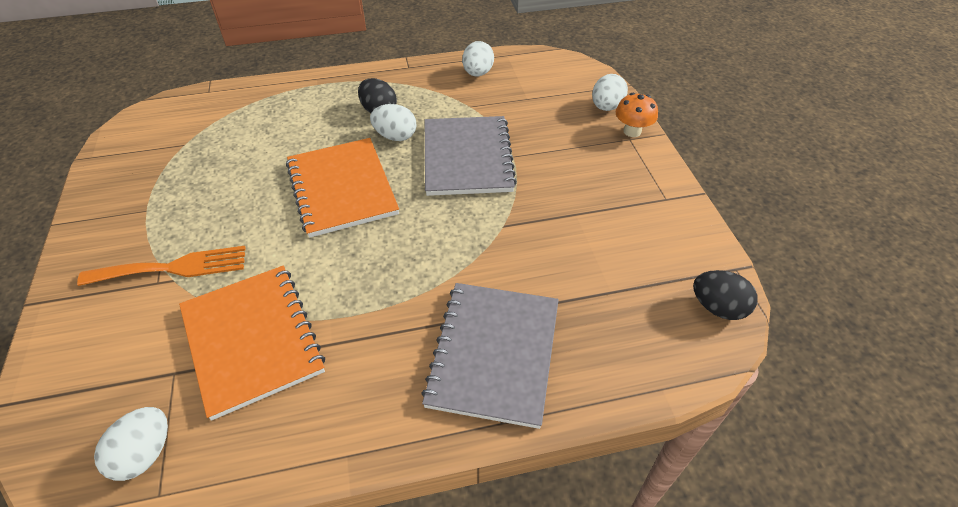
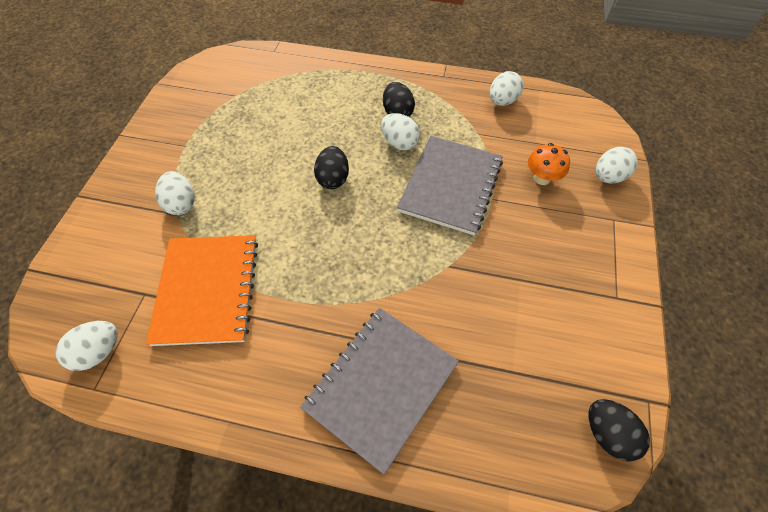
camera: 25 degrees right, 10 degrees up
(173, 268) = (181, 204): orange fork -> white egg
(341, 188) = (333, 179): orange notebook -> black egg
(632, 131) = (620, 212): orange mushroom -> orange mushroom (542, 178)

